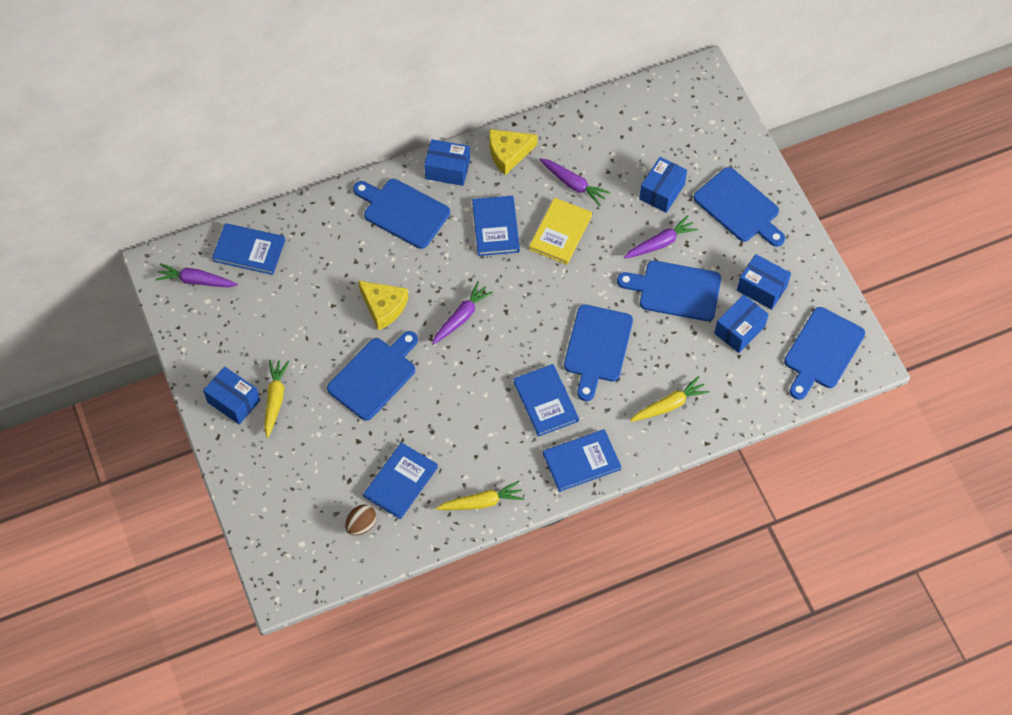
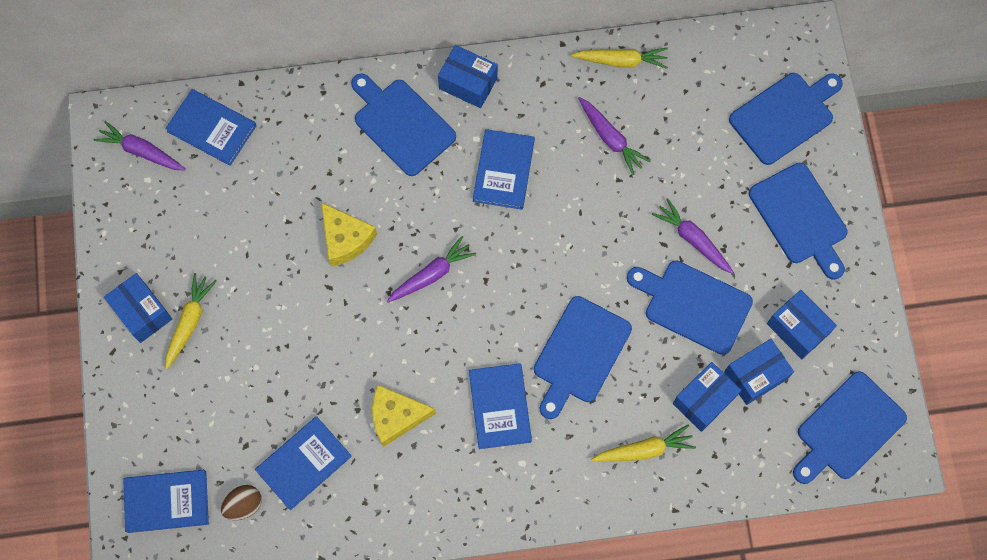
camera: 15 degrees right, 10 degrees up
(374, 376) = (311, 322): blue cutting board -> blue cutting board (784, 116)
(481, 502) = (389, 514): yellow carrot -> yellow carrot (621, 61)
(508, 153) = (545, 80): yellow cheese -> yellow cheese (396, 416)
(560, 232) = (578, 196): yellow book -> none
(581, 461) = (520, 494): blue book -> blue book (167, 501)
(660, 243) = (693, 239): purple carrot -> purple carrot turned 120 degrees counterclockwise
(662, 191) = (713, 174): blue box -> blue box (704, 400)

